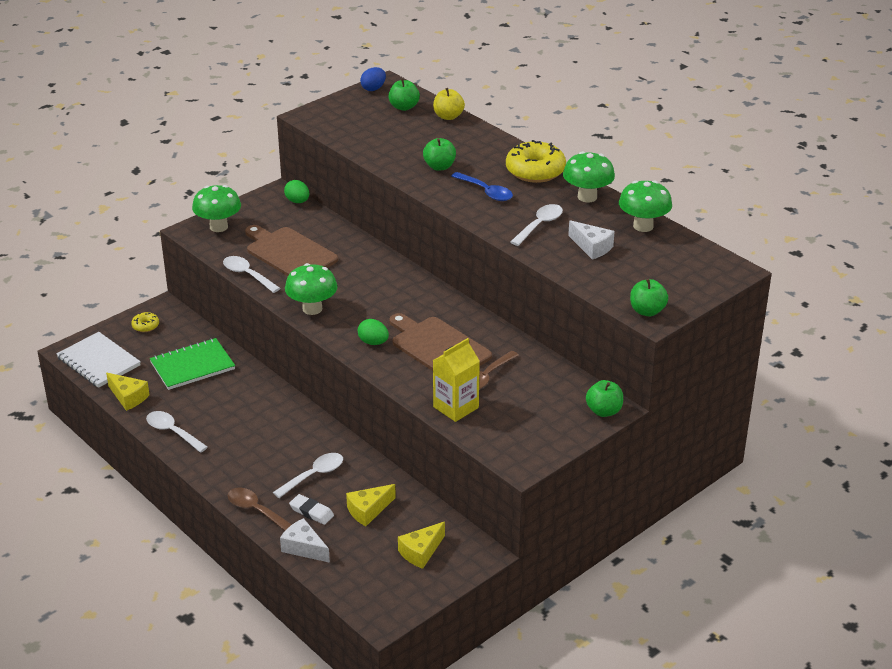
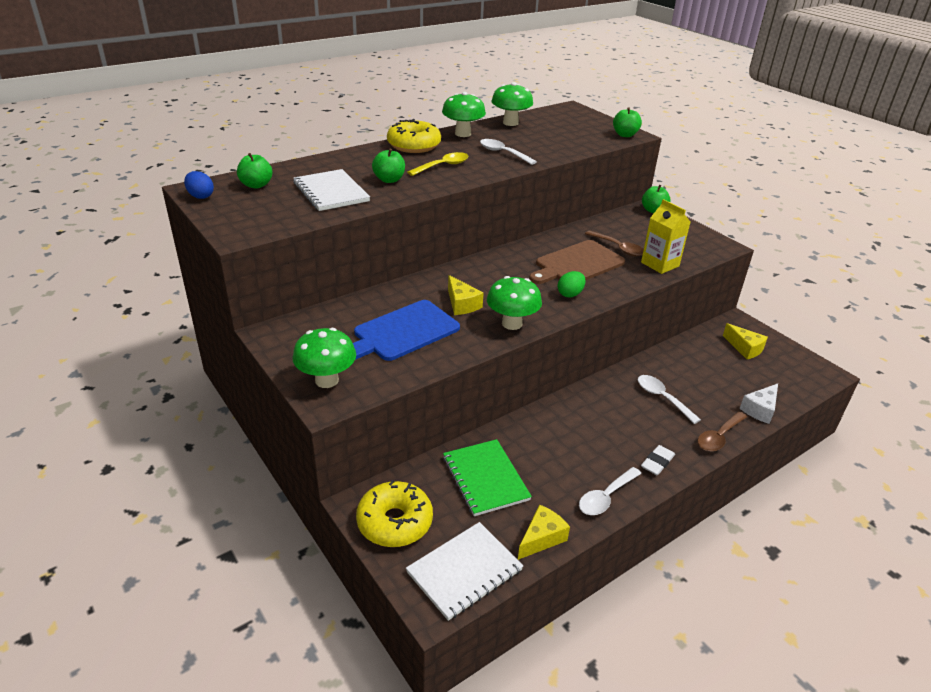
camera: 85 degrees left, 0 degrees up
(145, 326) = (395, 522): yellow donut -> yellow donut, size x2.13
(247, 275) = (440, 362): white spoon -> none
(289, 253) = (403, 332): brown cutting board -> blue cutting board
(297, 201) = (296, 321): green egg -> none
(311, 512) = (712, 402): white eraser -> white eraser (657, 462)
(368, 510) = (703, 370): yellow cheese -> yellow cheese (462, 304)
(401, 142) = (331, 192): none -> white notebook
(448, 116) = (292, 168): yellow apple -> none
(486, 192) = (443, 166): blue spoon -> yellow spoon
(592, 247) = (538, 140): white cheese -> none

